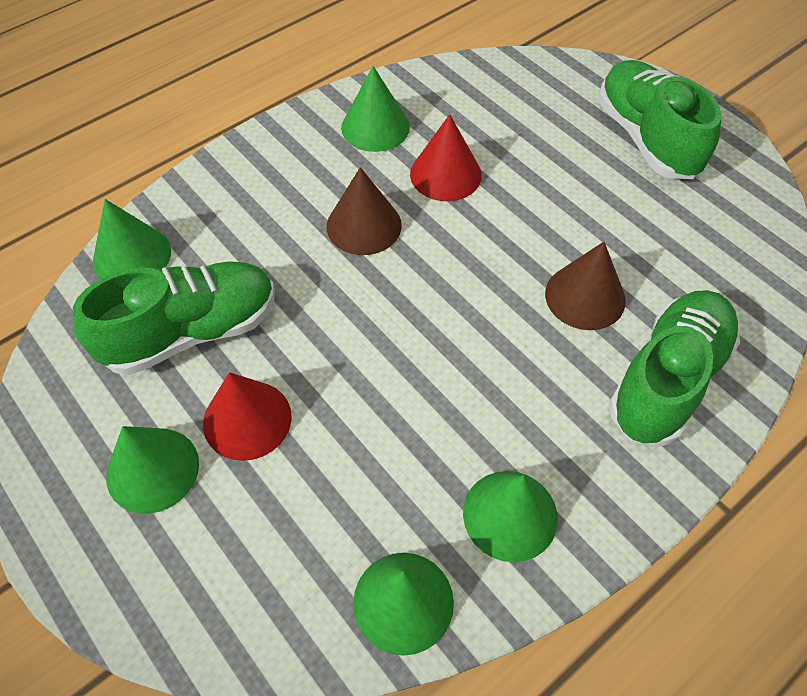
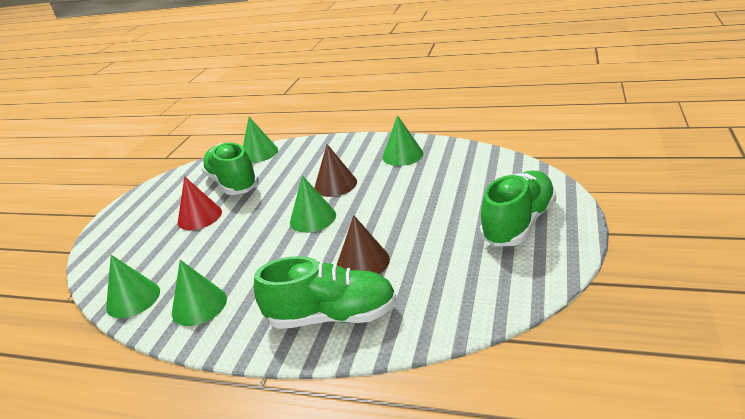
camera: 60 degrees right, 25 degrees down
(152, 469) = (160, 212): green cone -> green cone (313, 218)
(191, 332) = (233, 183): green shoe -> green shoe turned 150 degrees counterclockwise
(445, 174) = (397, 185): red cone -> none

